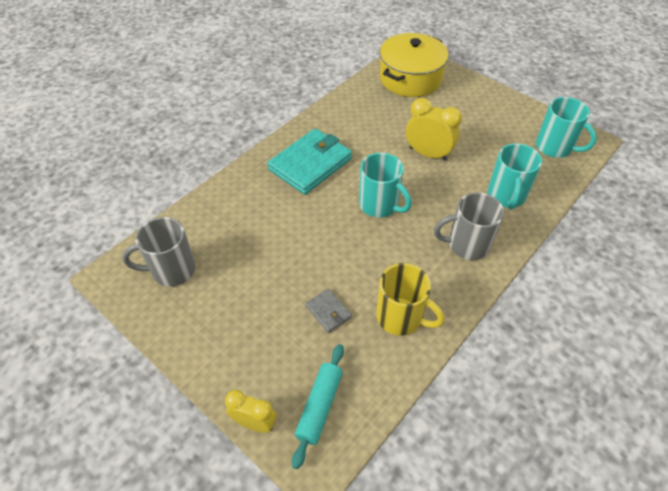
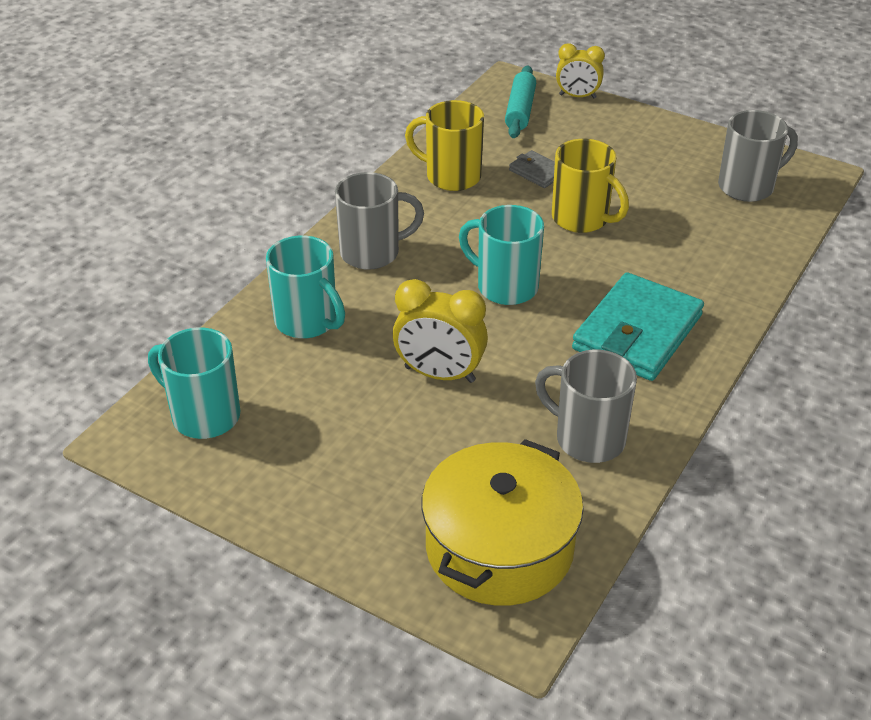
camera: 170 degrees right, 10 degrees down
(310, 255) = (582, 219): none -> yellow mug
(359, 114) = (587, 438): none -> grey mug
(506, 196) = (307, 321): turquoise mug -> turquoise mug turned 135 degrees clockwise

